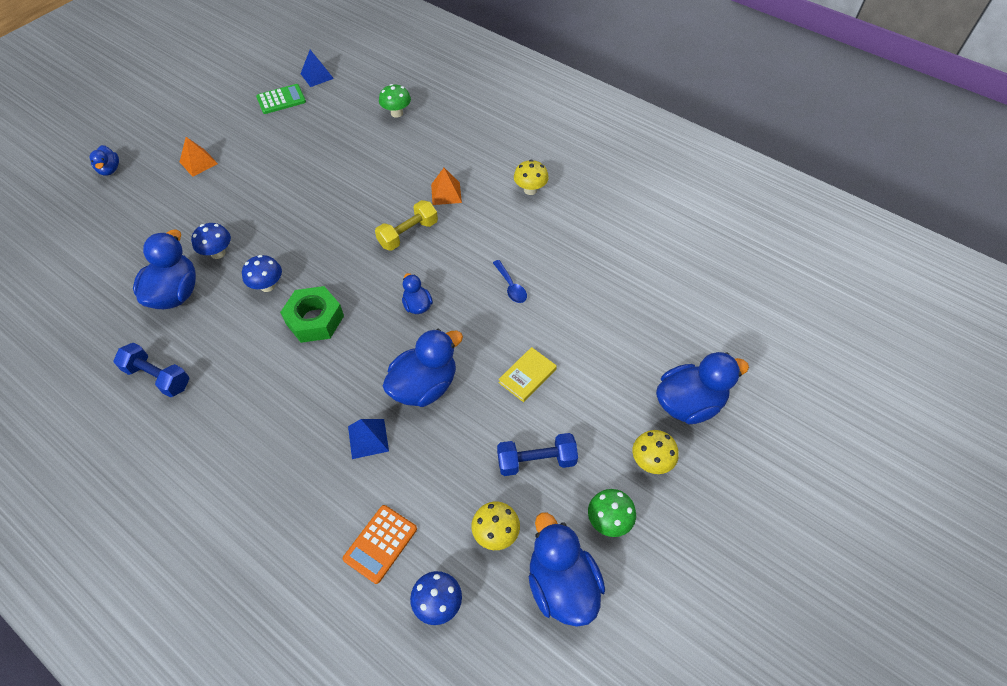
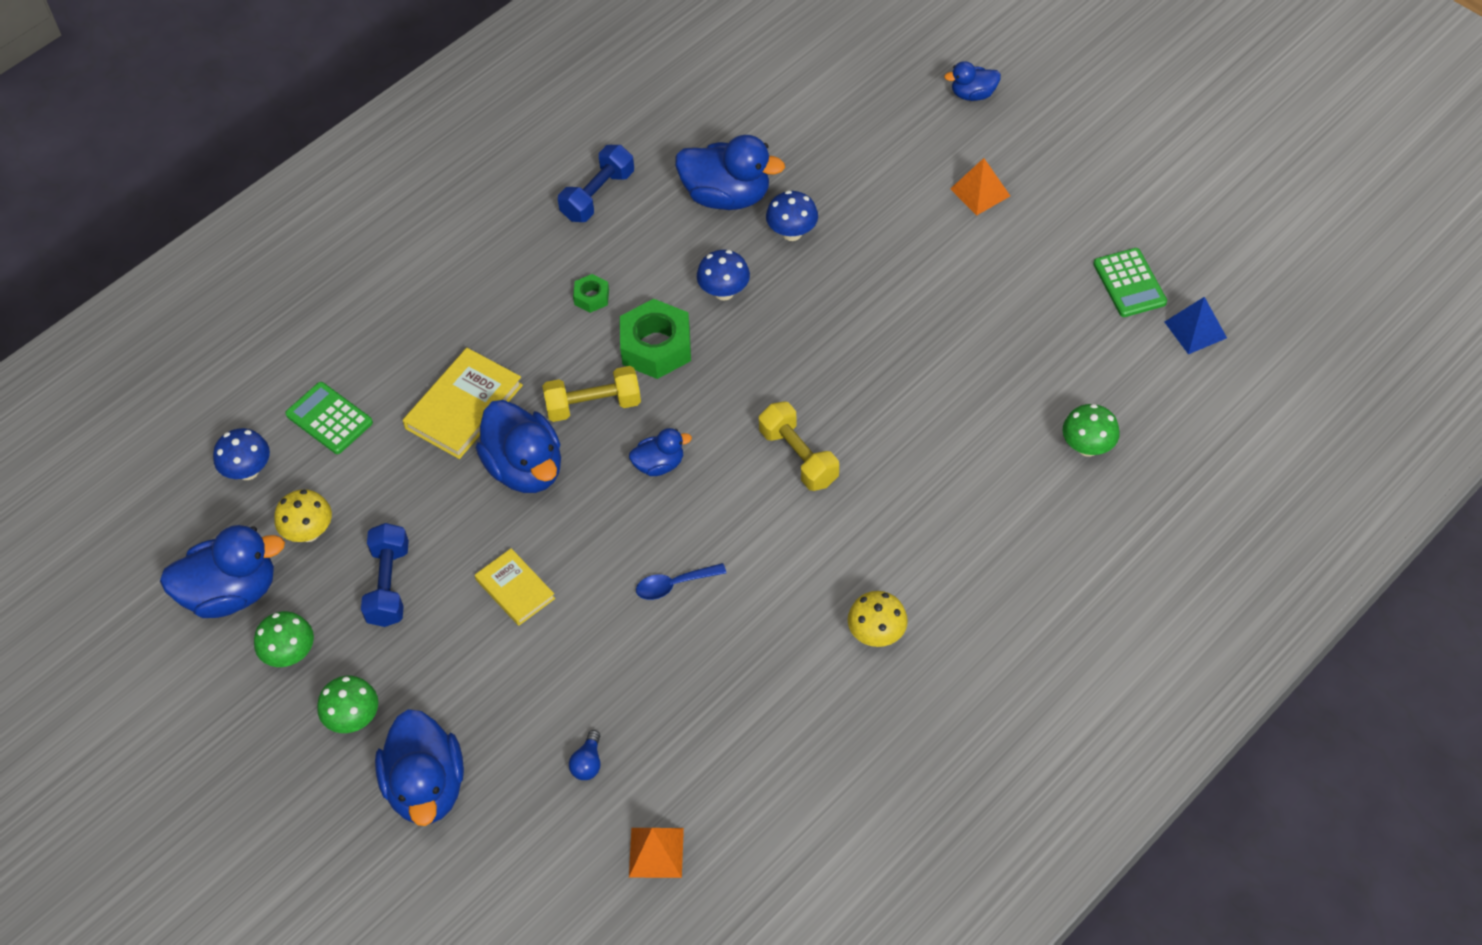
camera: 100 degrees right, 0 degrees up
(264, 366) = (591, 297): none -> green nut
(367, 351) = (593, 405): none -> yellow dumbbell
(368, 438) = (464, 407): blue pyramid -> yellow book
(380, 544) = (329, 419): orange calculator -> green calculator
(446, 193) = (881, 511): orange pyramid -> orange pyramid (656, 852)
(646, 315) = (588, 763): none -> blue light bulb
(651, 461) = (353, 719): yellow mushroom -> green mushroom

